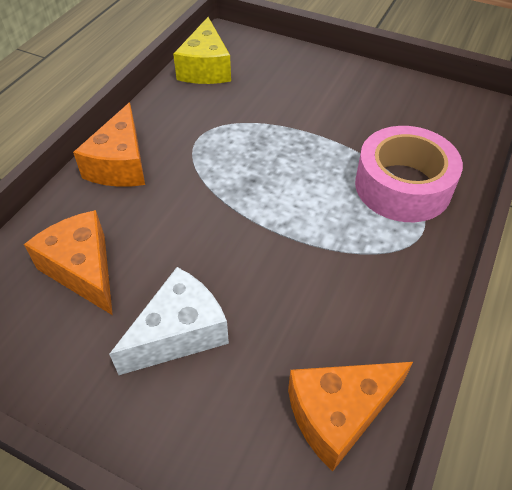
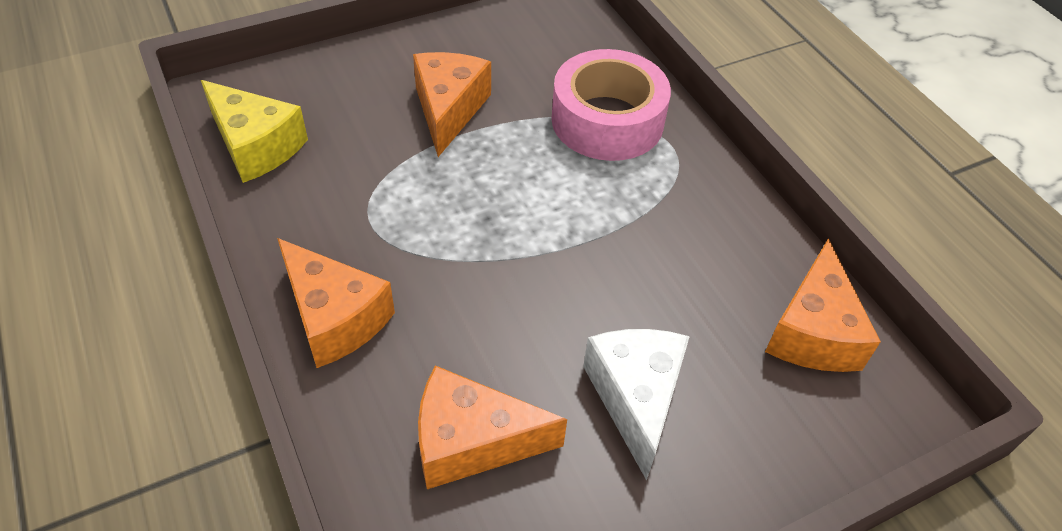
camera: 55 degrees left, 0 degrees up
(319, 115) = (449, 110): none -> orange cheese

